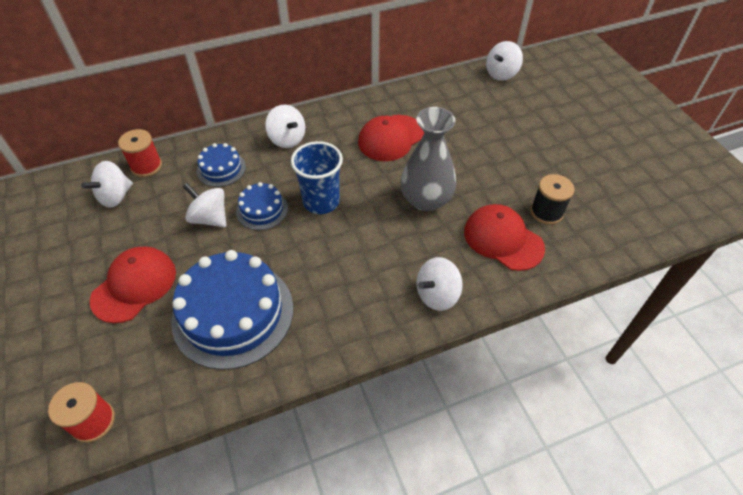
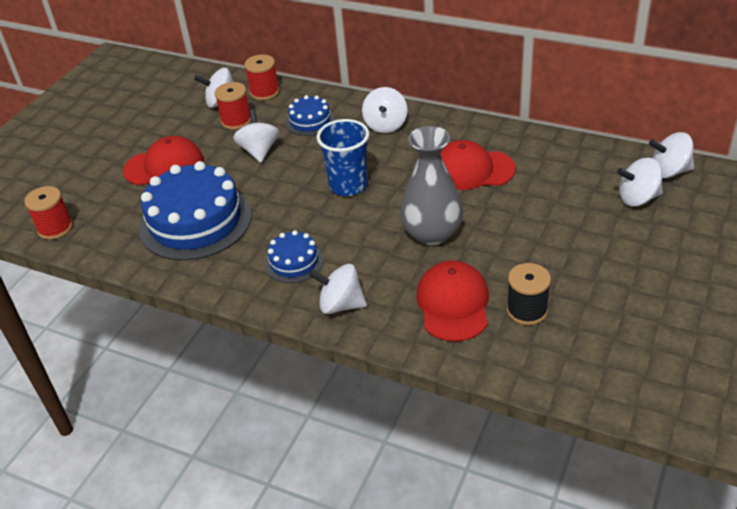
camera: 50 degrees right, 10 degrees down
(152, 205) = (236, 121): none -> red spool
(262, 210) = (300, 166): blue cake -> blue cake (294, 262)
(507, 100) = (638, 198): none -> white spinning top

